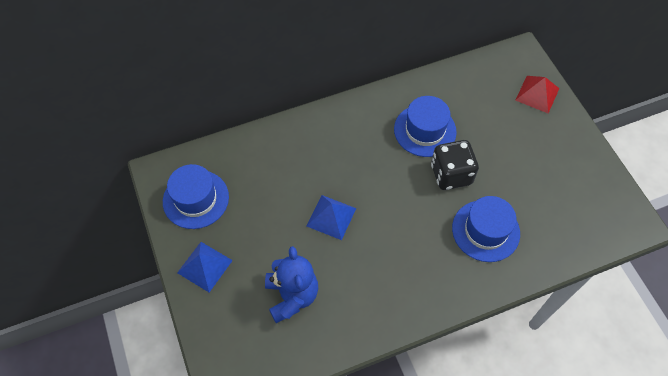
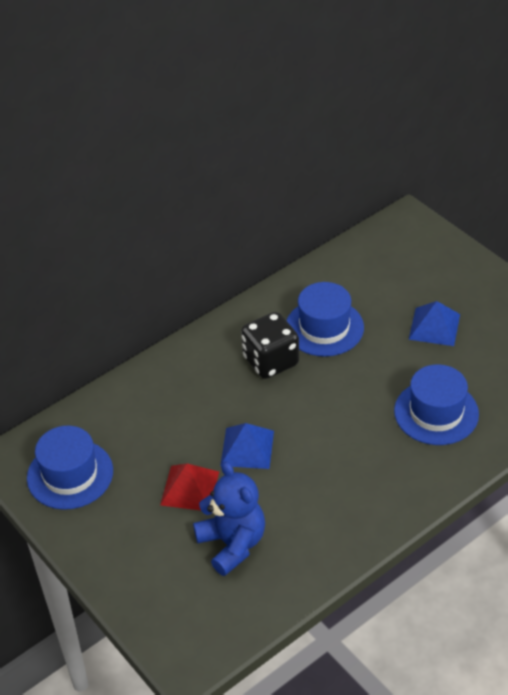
camera: 15 degrees left, 15 degrees down
(204, 266) = (111, 543): blue pyramid -> blue pyramid (434, 326)
(451, 174) = (373, 365): black dice -> black dice (271, 361)
(537, 94) = (441, 256): red pyramid -> red pyramid (189, 488)

